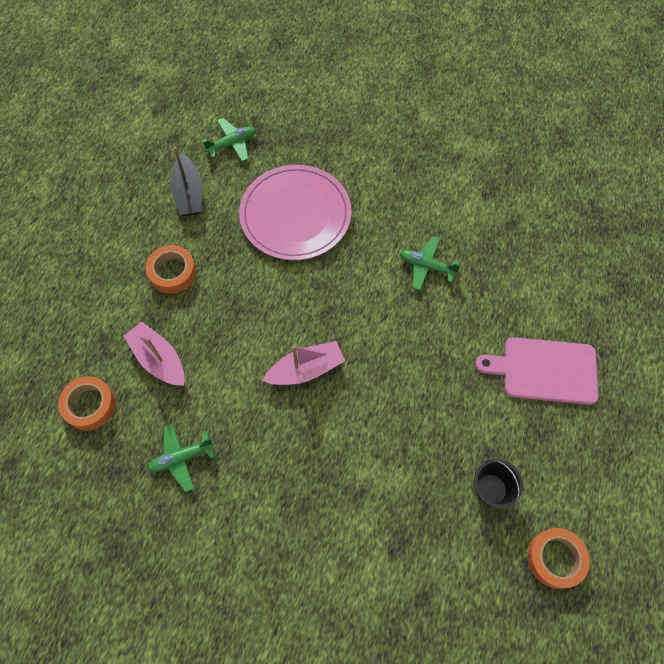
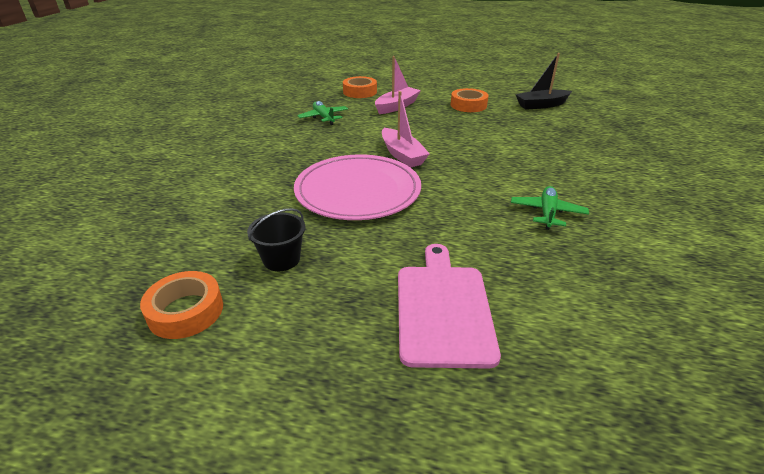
camera: 85 degrees right, 30 degrees down
(232, 144) = (604, 116): green plane -> none
(295, 215) = (555, 143): pink plate -> pink plate (358, 191)

